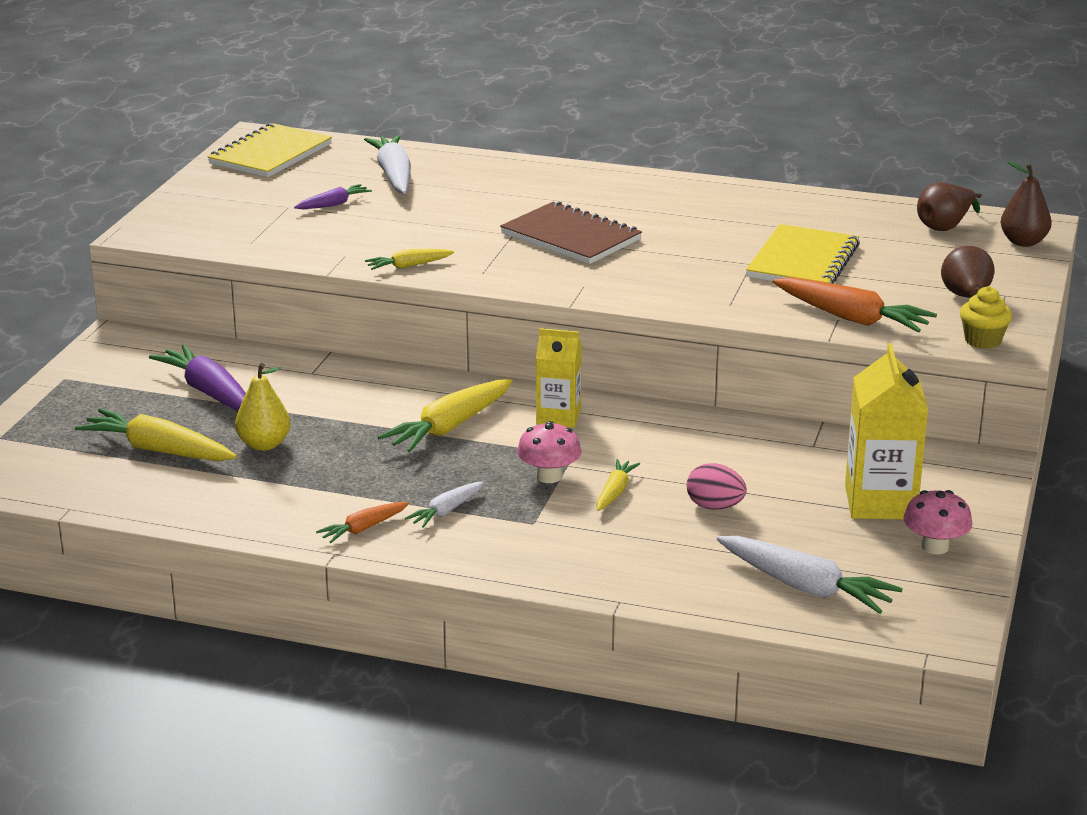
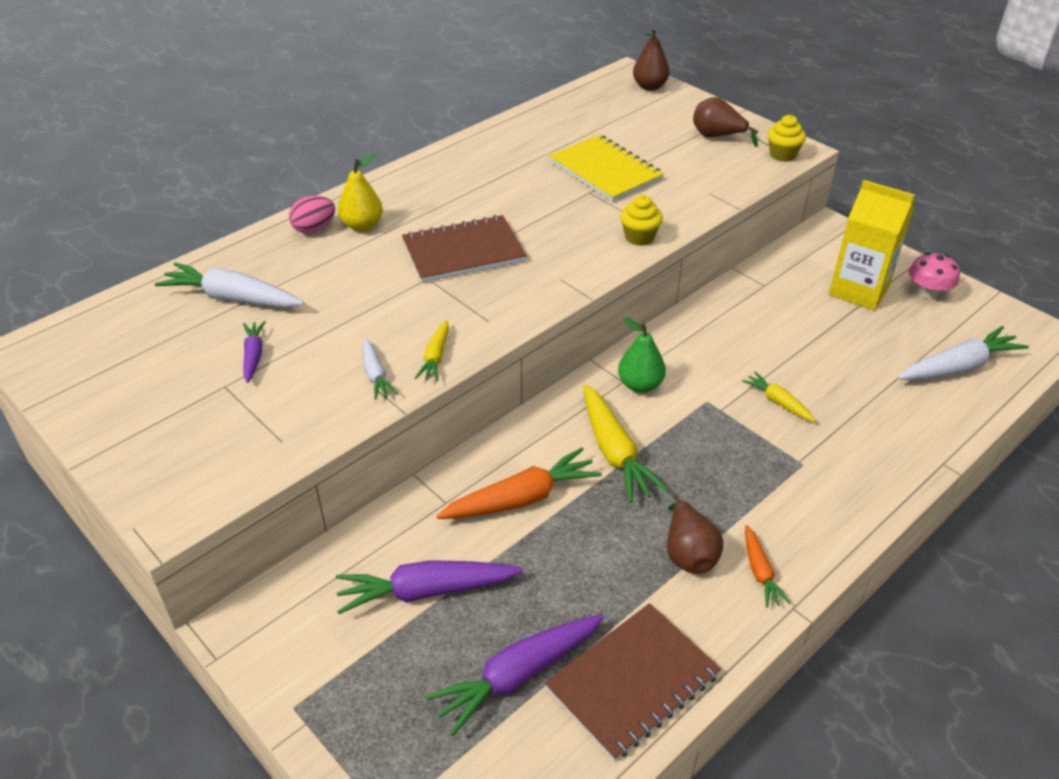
camera: 60 degrees left, 15 degrees up
(158, 450) = (518, 675): yellow carrot -> purple carrot
(190, 497) = (632, 682): none -> brown notebook
(264, 444) = (562, 586): yellow pear -> yellow pear (362, 225)
(270, 154) = (85, 356): yellow notebook -> none
(446, 511) = (757, 507): white carrot -> white carrot (375, 375)
(549, 476) = (733, 427): pink mushroom -> none
(558, 417) = (640, 385): yellow carton -> green pear
(702, 303) = (639, 237): none -> yellow cupcake
(715, 507) = (827, 362): pink egg -> pink egg (314, 229)
(851, 318) = (712, 187): orange carrot -> orange carrot (521, 498)
(945, 226) = (600, 101): brown pear -> brown pear (688, 553)

